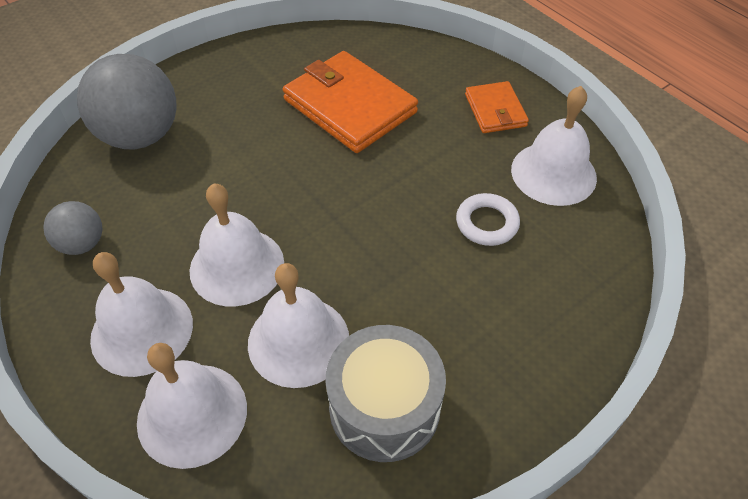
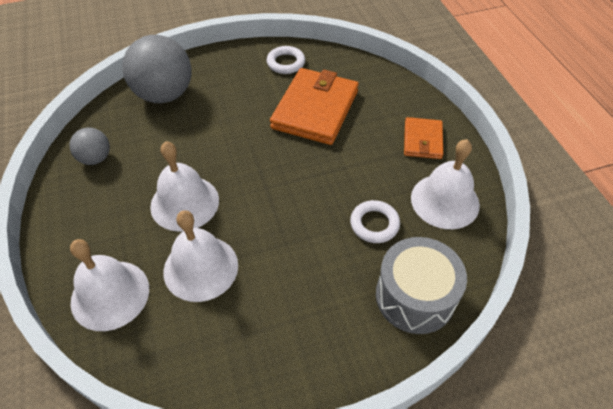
camera: 20 degrees right, 0 degrees up
(142, 330) = (105, 228): white bell -> none
(284, 58) = (286, 63): none -> white ring
(350, 106) = (315, 109): orange wallet -> orange wallet turned 45 degrees clockwise
(384, 407) = (236, 334): grey drum -> grey drum (415, 296)

